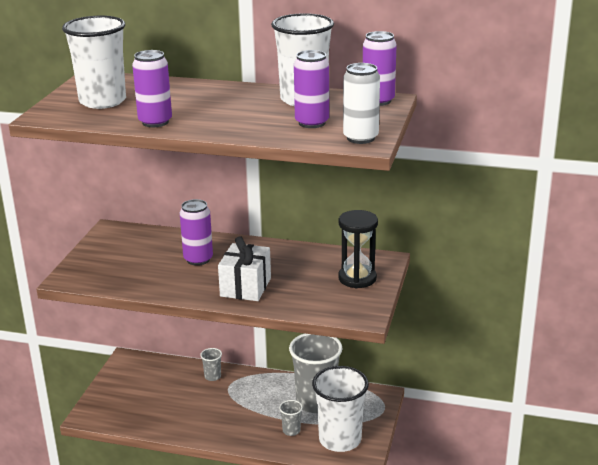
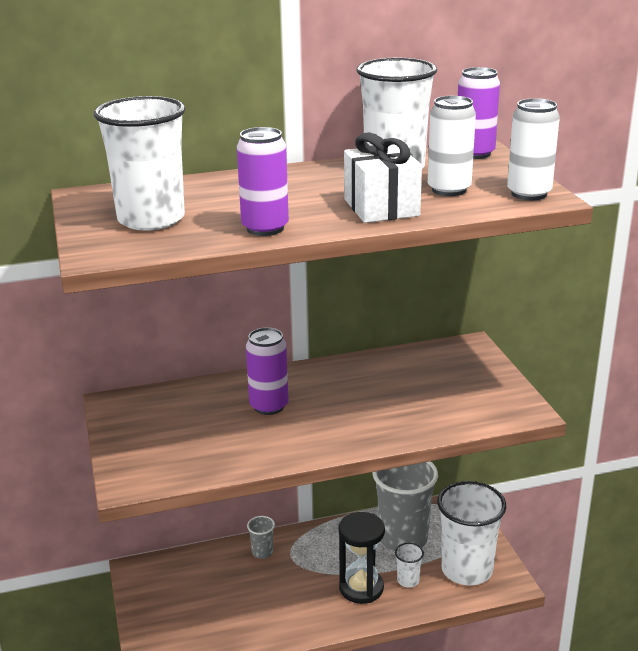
camera: 30 degrees left, 0 degrees up
(245, 287) = (363, 421): white gift -> white gift (381, 207)
(291, 431) = (408, 580): grey cup -> white cup
(312, 123) = (449, 190): purple can -> white can
(357, 278) = (468, 373): black hourglass -> black hourglass (361, 588)

